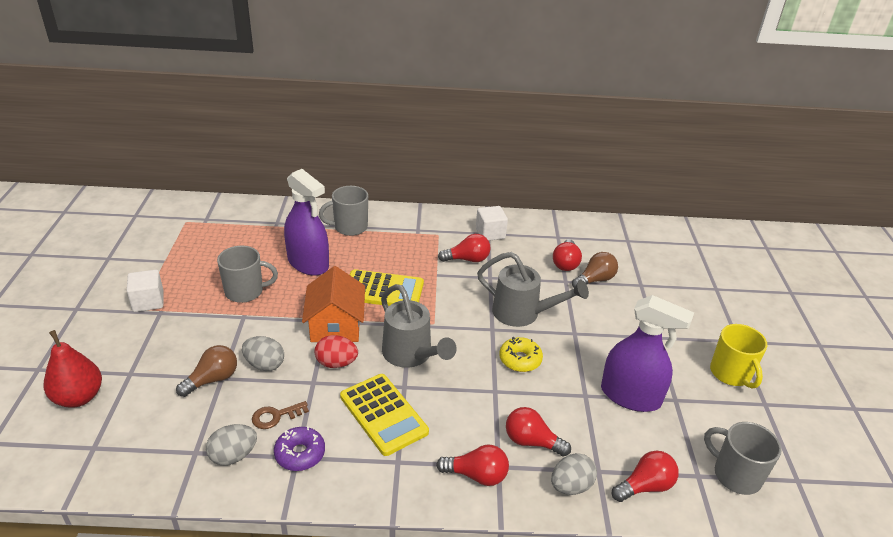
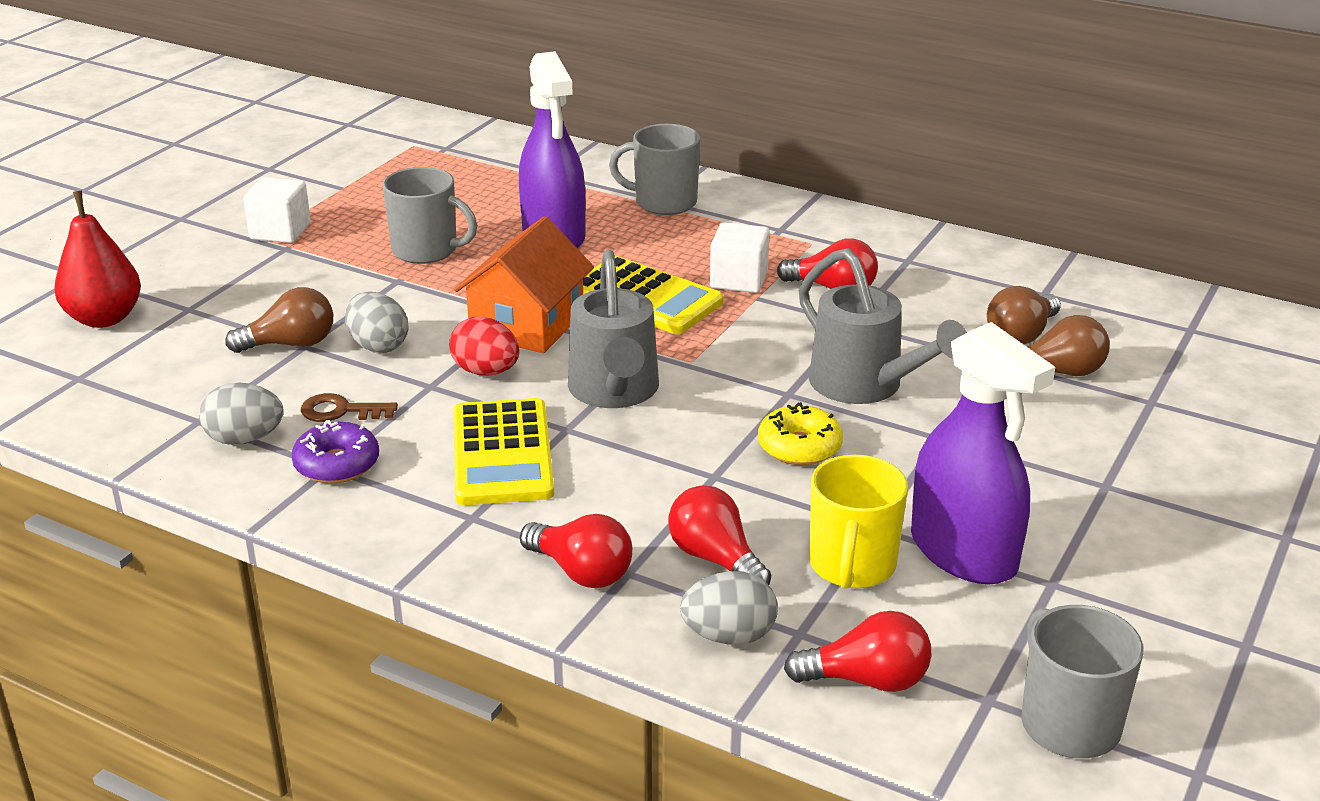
camera: 30 degrees right, 5 degrees down
(490, 233) = (911, 261): white cube -> white cube (739, 280)
(565, 263) = (1021, 335): red light bulb -> brown light bulb
(731, 374) = (1215, 580): yellow mug -> yellow mug (852, 566)

